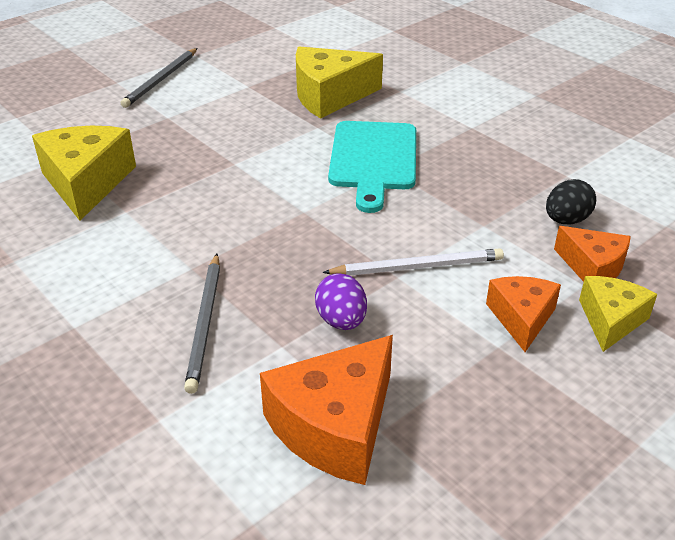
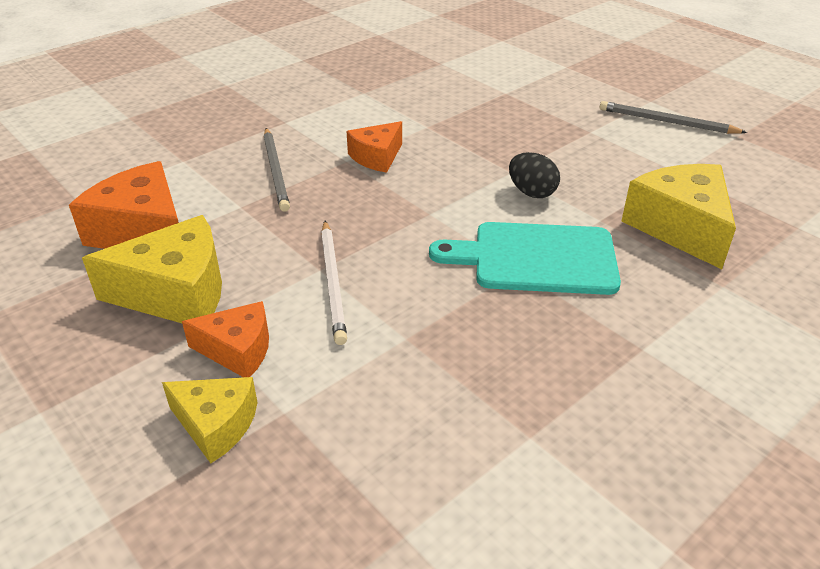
camera: 90 degrees right, 0 degrees up
(86, 183) = (467, 106): yellow cheese -> yellow cheese (176, 293)
(205, 323) = (276, 171): grey pencil -> grey pencil turned 105 degrees counterclockwise
(341, 321) = (263, 235): purple egg -> none
(566, 220) = (416, 417): black egg -> black egg (531, 192)
(592, 267) = (314, 426): orange cheese -> orange cheese (377, 157)

